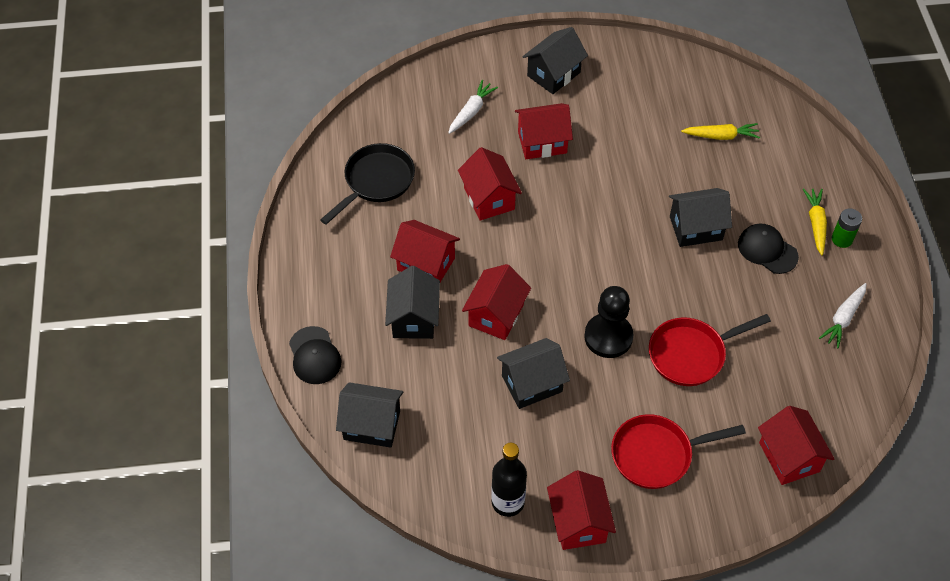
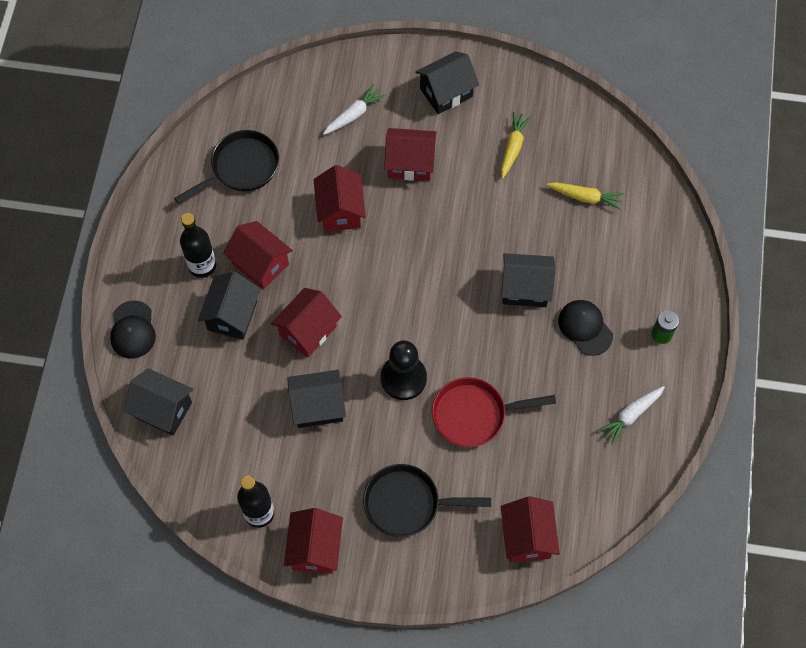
camera: 15 degrees right, 10 degrees up
(367, 279) = (202, 265): none -> black bottle
(656, 454) = (407, 503): red pan -> black pan
(816, 224) = (642, 312): yellow carrot -> yellow carrot (513, 147)

